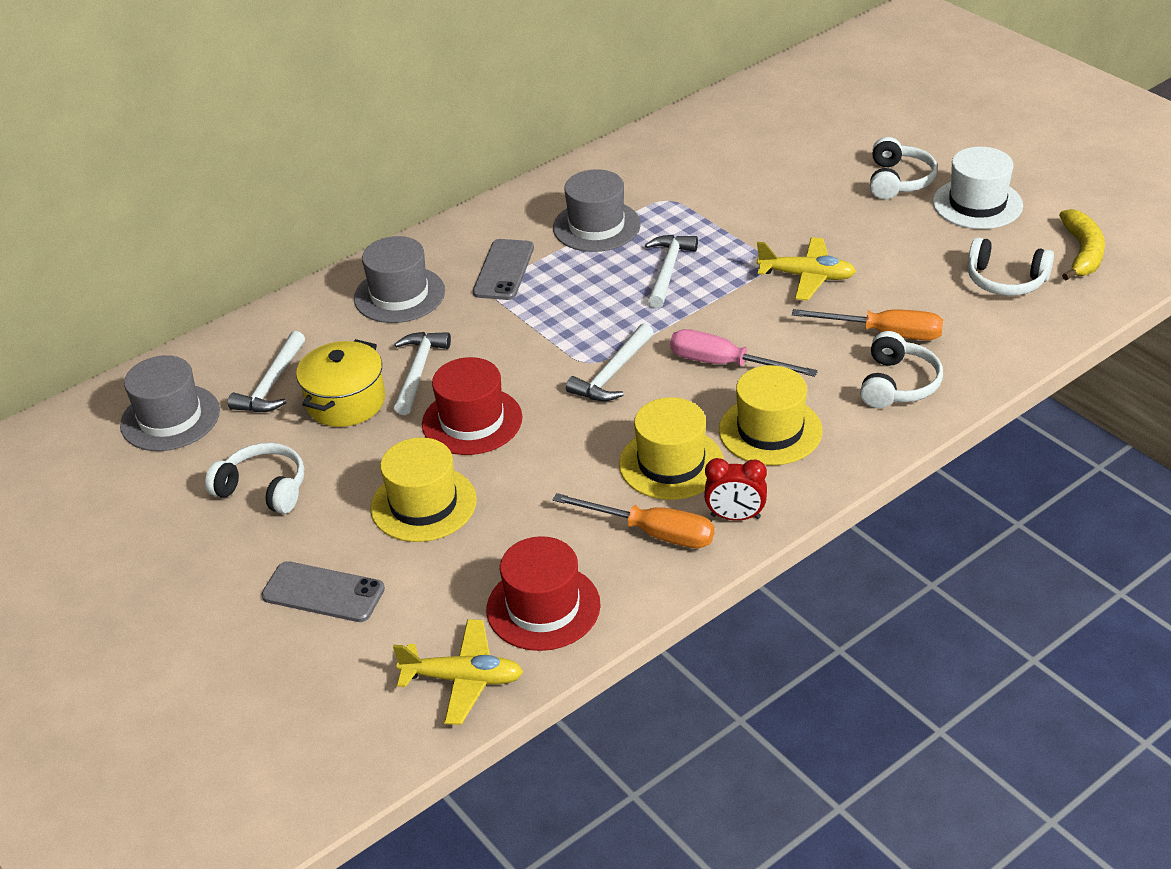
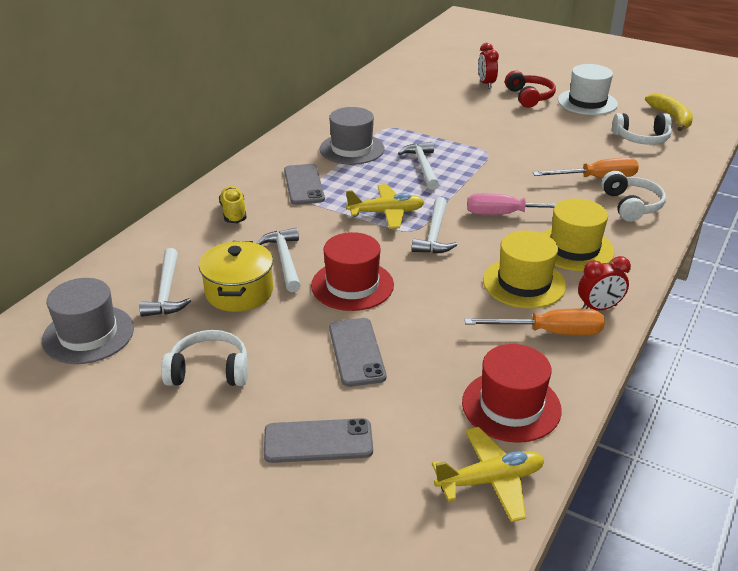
camera: 25 degrees left, 5 degrees down
(399, 295) = (233, 213): grey hat -> yellow shoe
(423, 504) = (356, 352): yellow hat -> grey phone
(807, 277) = (518, 155): yellow plane -> yellow plane (386, 213)
(854, 146) = (486, 84): none -> red clock
(898, 180) = (529, 97): white headphones -> red headphones

